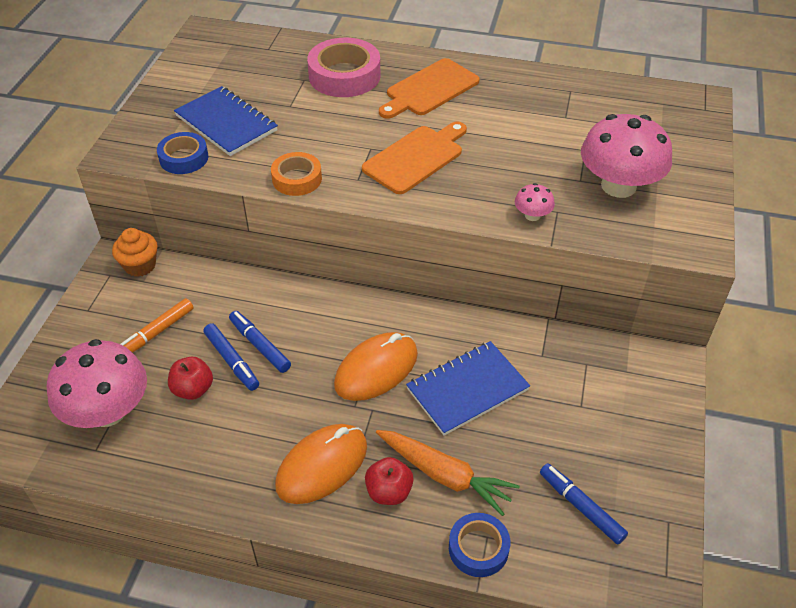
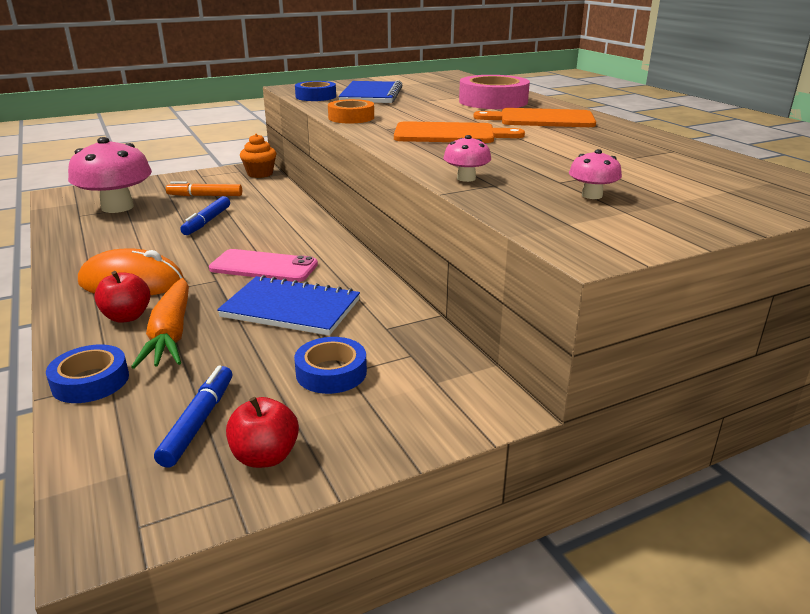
camera: 50 degrees right, 20 degrees down
(193, 389) = (165, 220): red apple -> red apple (265, 456)
(259, 345) = (234, 224): blue marker -> none
(376, 369) = (264, 266): orange mouse -> pink phone
(575, 413) = (331, 372): none -> blue tape
(618, 186) = (592, 195): pink mushroom -> pink mushroom, size x0.44

